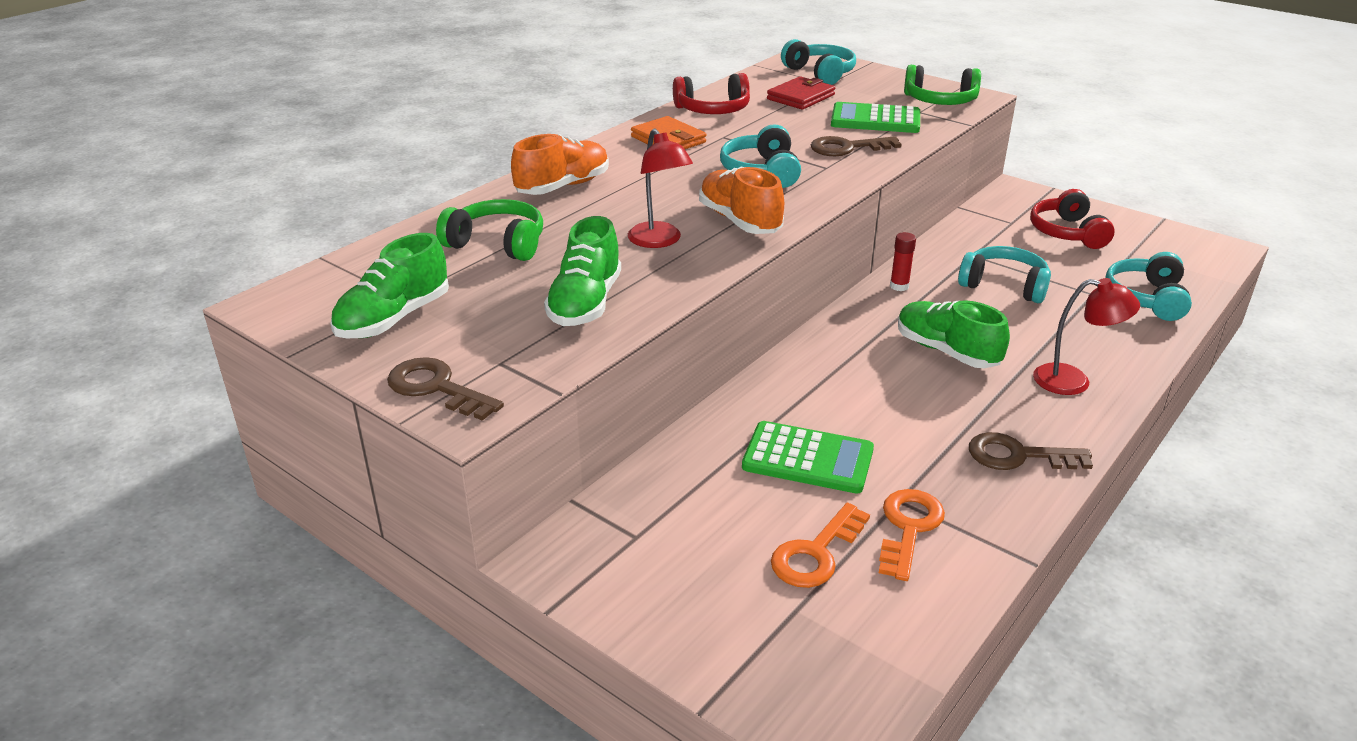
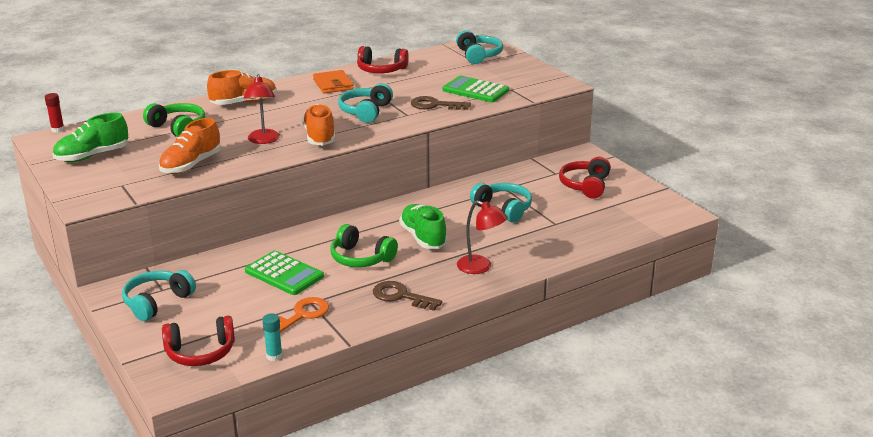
camera: 20 degrees right, 5 degrees down
(437, 388) = (82, 190): brown key -> none
(585, 303) = (191, 165): green shoe -> orange shoe
(801, 97) = (446, 69): red wallet -> none
(816, 553) = (242, 315): orange key -> none
(816, 648) = (200, 352): none -> red headphones
(899, 286) = (436, 198): red glue stick -> red glue stick (58, 130)
(940, 101) = (534, 84): green headphones -> green headphones (361, 258)
(943, 620) = (274, 356): none -> turquoise glue stick
(1146, 298) = (587, 232): turquoise headphones -> turquoise headphones (157, 302)

